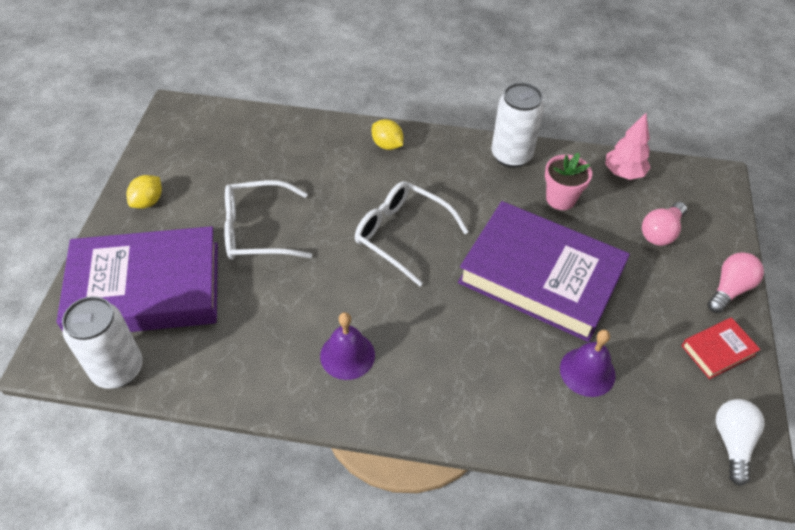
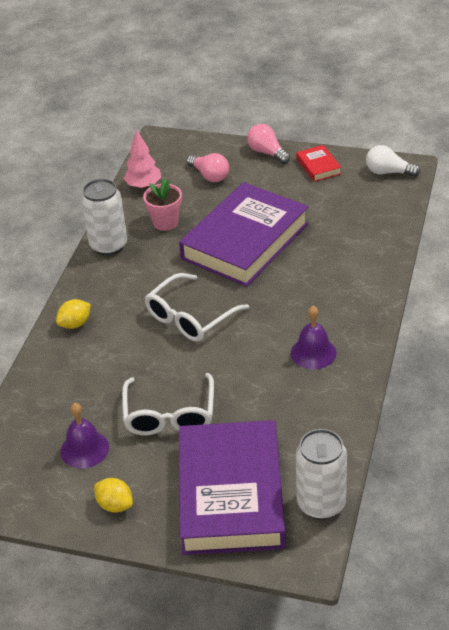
camera: 80 degrees left, 10 degrees down
(587, 371) = (333, 227): purple bell -> purple bell (84, 449)

